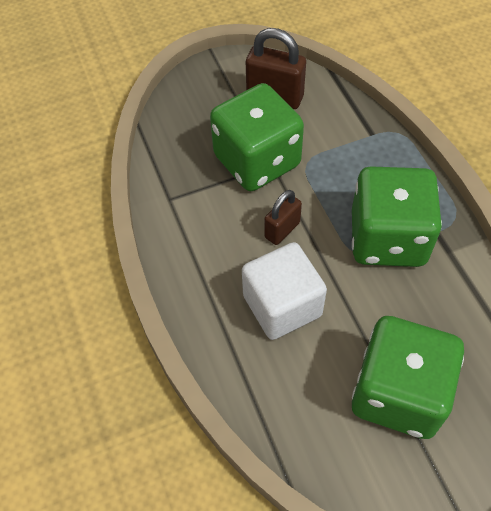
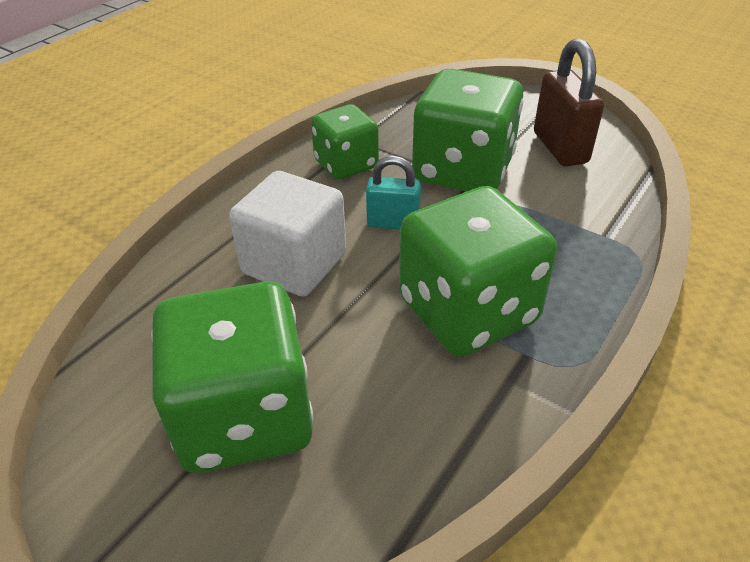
camera: 55 degrees right, 15 degrees down
(195, 221) = (346, 164): none -> green dice
(282, 230) = (393, 223): brown padlock -> turquoise padlock

